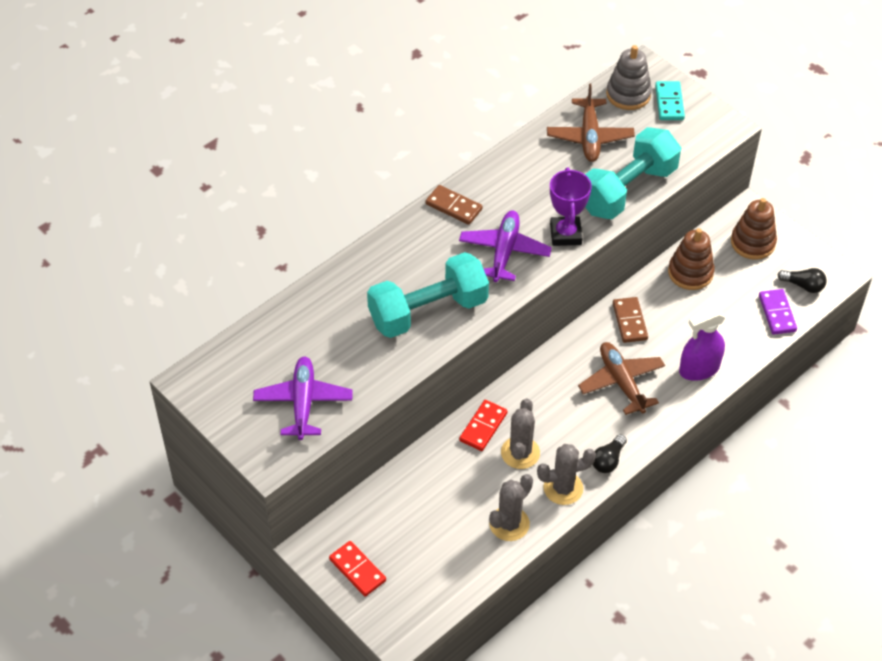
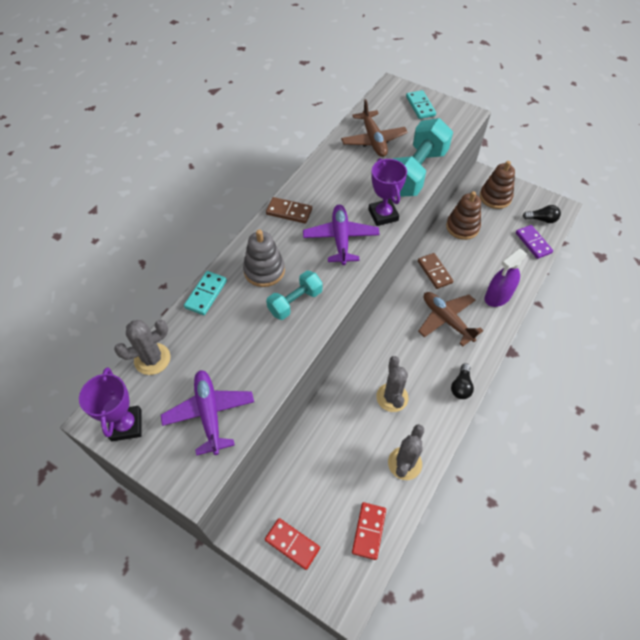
camera: 15 degrees left, 5 degrees up
(216, 394) = (126, 425): none -> purple trophy
(331, 281) = (206, 294): none -> turquoise domino
(428, 311) = (295, 302): turquoise dumbbell -> turquoise dumbbell, size x0.56
(483, 427) = (356, 382): red domino -> red domino (369, 531)
(563, 488) = (435, 419): grey cactus -> grey cactus (152, 359)
(628, 94) = (389, 106): grey stacking toy -> grey stacking toy (264, 270)

